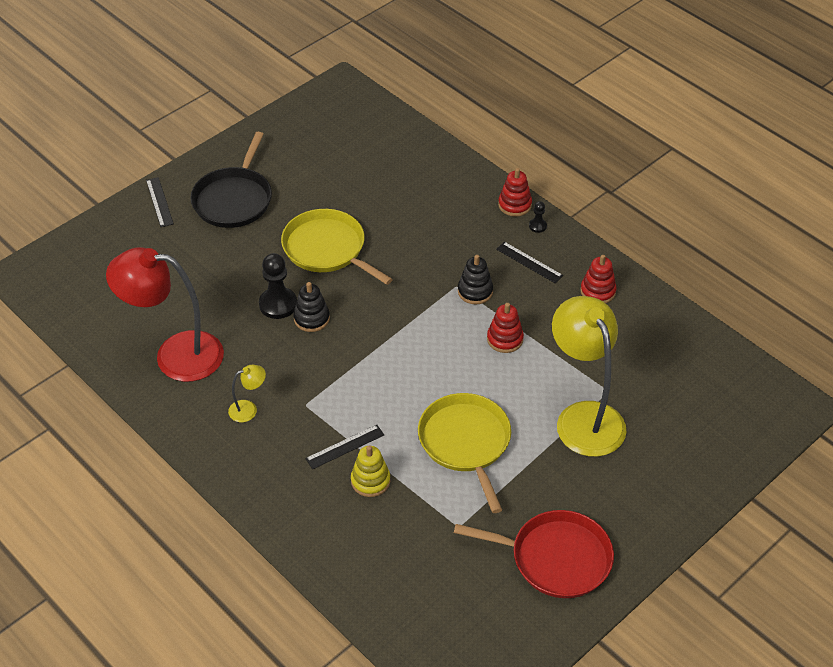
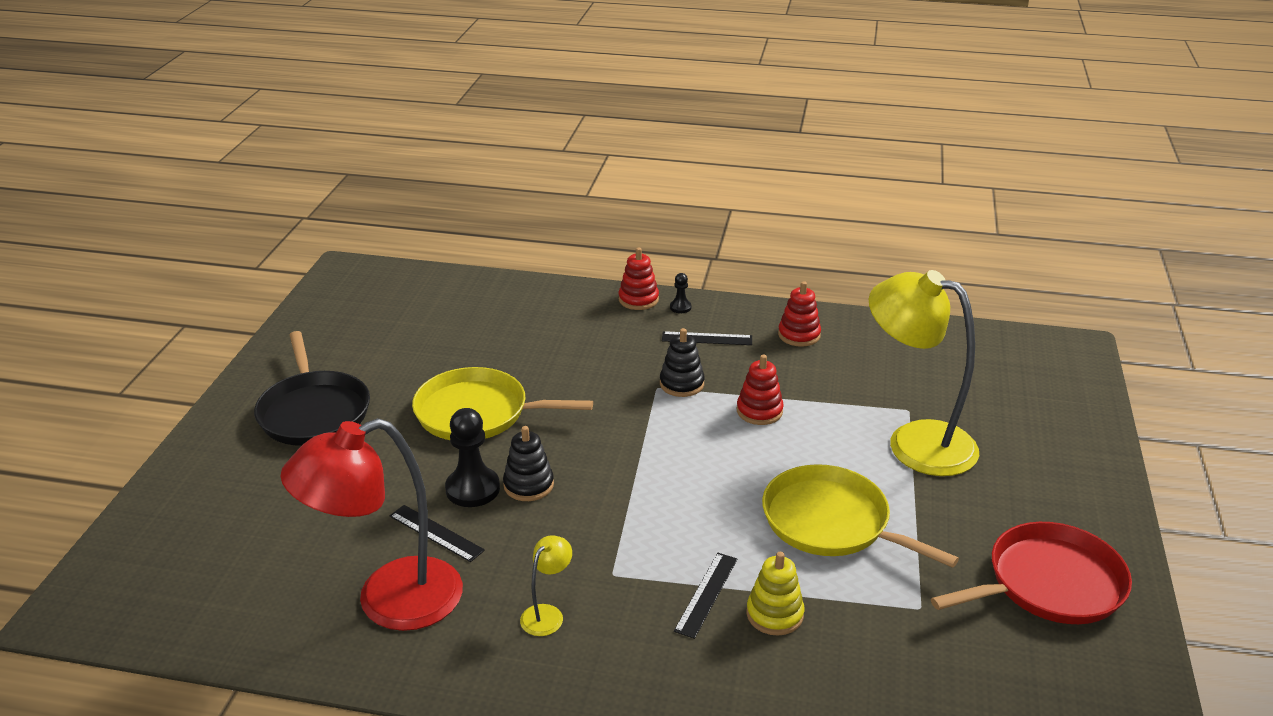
camera: 35 degrees left, 15 degrees down
(159, 202) = (214, 451): black ruler -> black ruler (436, 533)

